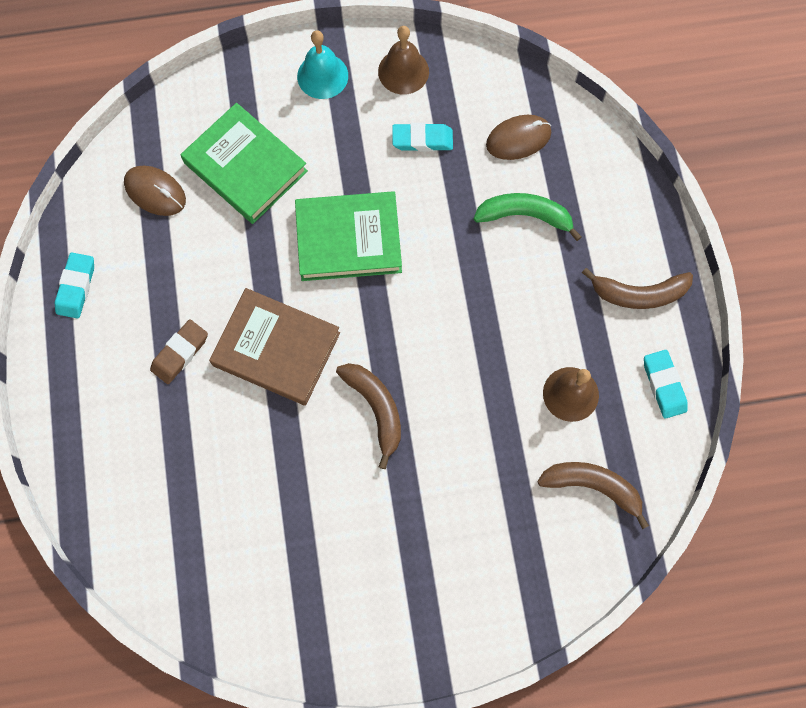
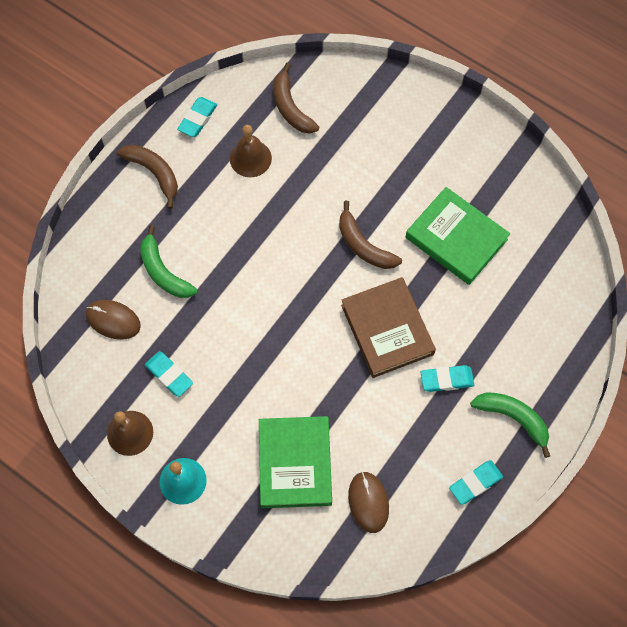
camera: 135 degrees left, 5 degrees down
(89, 374) = (513, 418): none -> green banana
(180, 353) = (446, 380): brown eraser -> turquoise eraser
(348, 239) = (279, 355): green book -> green book (456, 239)
(376, 409) = (363, 245): brown banana -> brown banana turned 60 degrees counterclockwise

